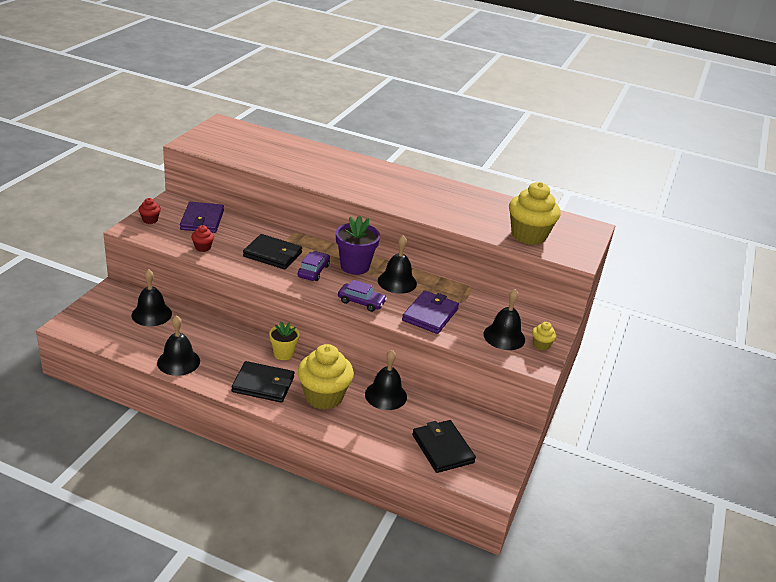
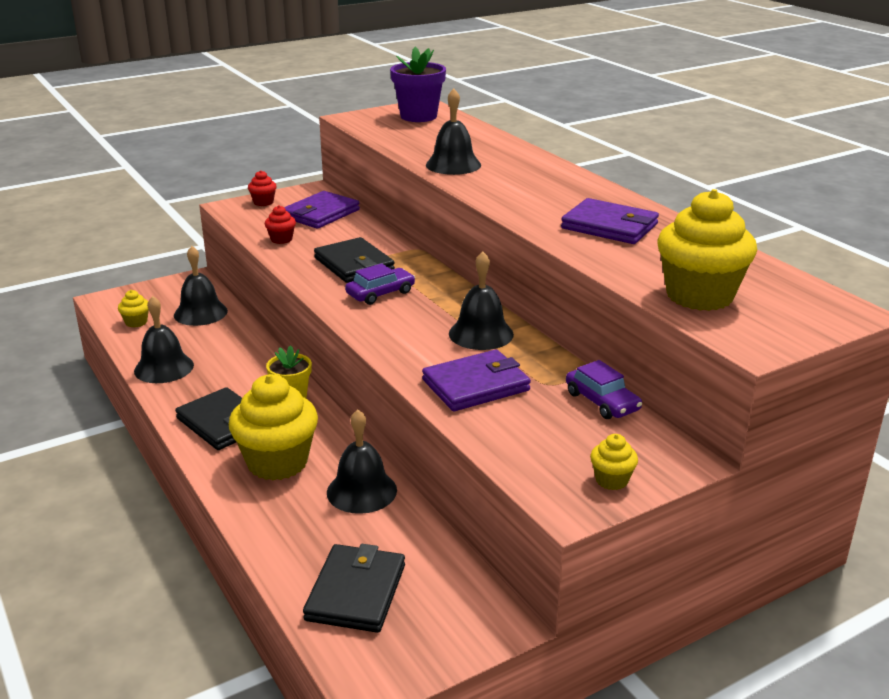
camera: 40 degrees right, 5 degrees down
(114, 335) = (136, 322): none -> yellow cupcake
(354, 266) = (444, 301): purple flower pot -> purple flower pot (418, 116)
(361, 302) = (395, 343): purple car -> purple car (602, 401)
(442, 200) = (609, 226): none -> purple wallet
(504, 336) = (559, 448): black bell -> black bell (453, 165)

